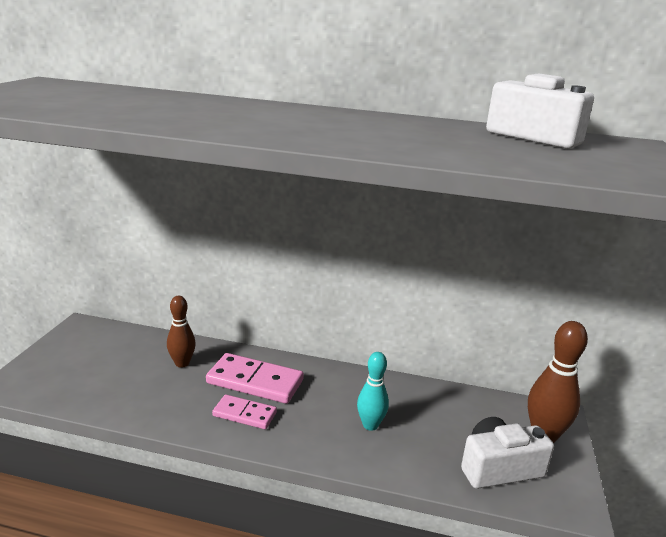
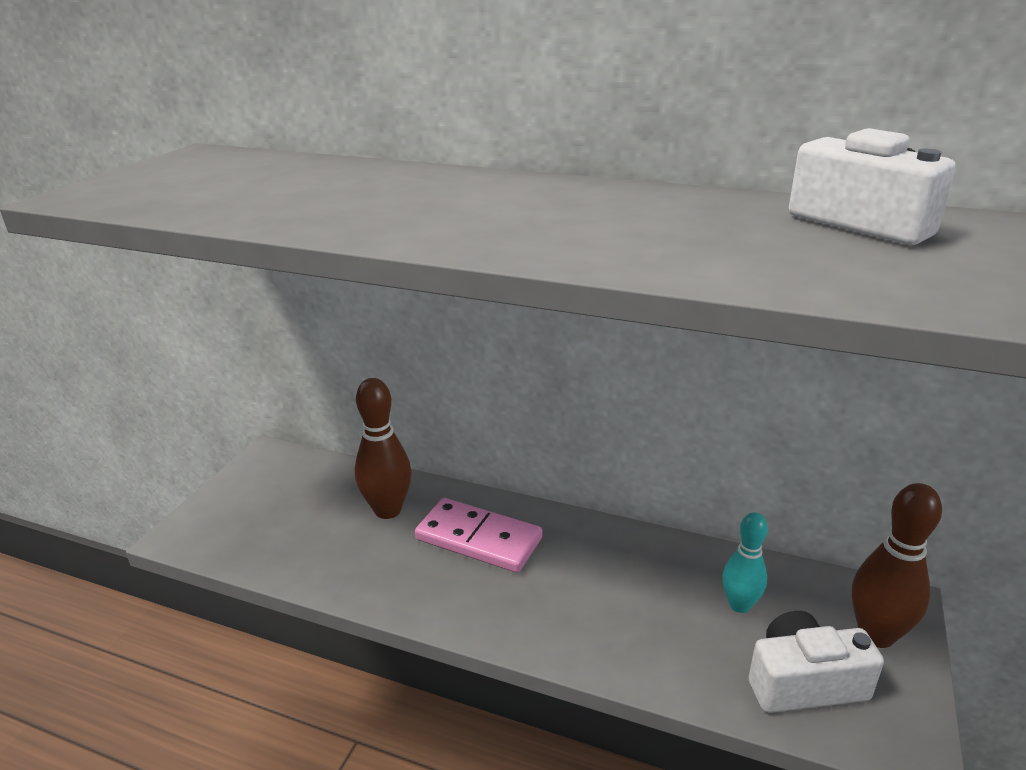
camera: 10 degrees right, 5 degrees up
(182, 363) = (388, 510): brown bowling pin -> brown bowling pin, size x1.53
(244, 414) = (461, 586): pink domino -> none
(370, 425) = (627, 608): turquoise bowling pin -> turquoise bowling pin (739, 605)

